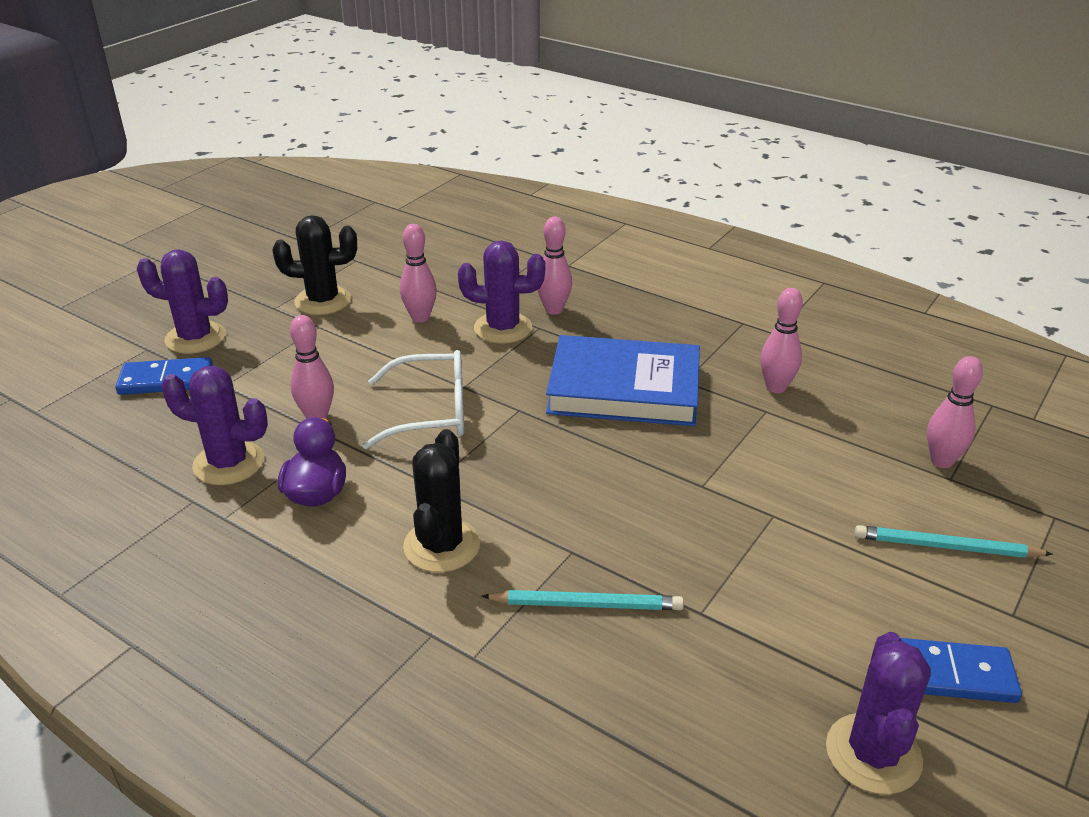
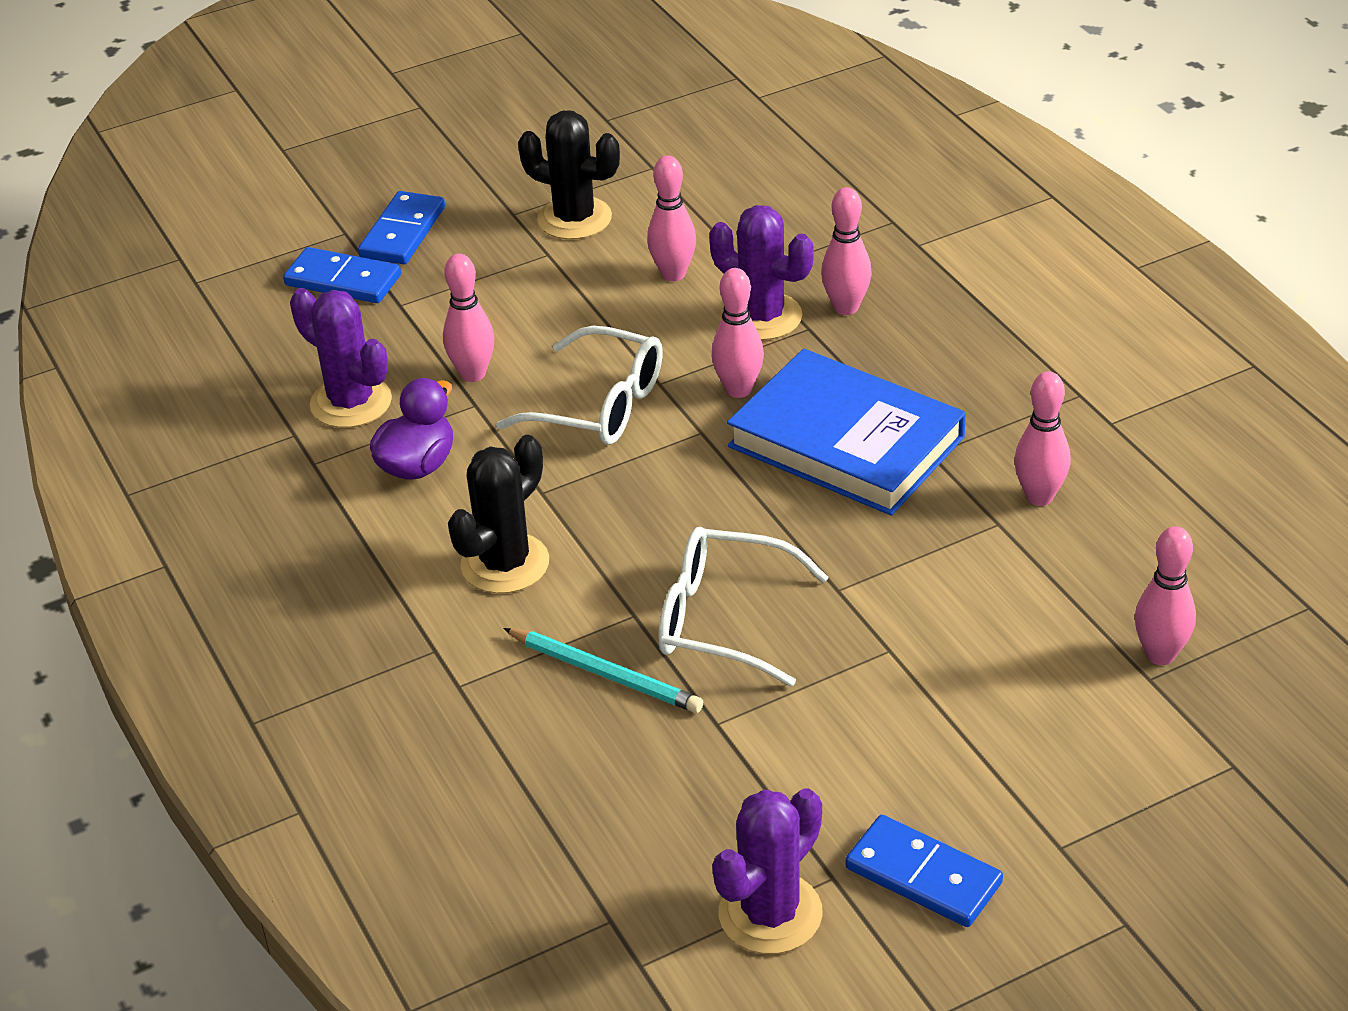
camera: 30 degrees right, 5 degrees up
(195, 338) = (403, 232): purple cactus -> blue domino
(523, 376) = (738, 390): none -> pink bowling pin
(641, 533) = (723, 619): none -> white glasses
(946, 547) = (1058, 752): turquoise pencil -> none

